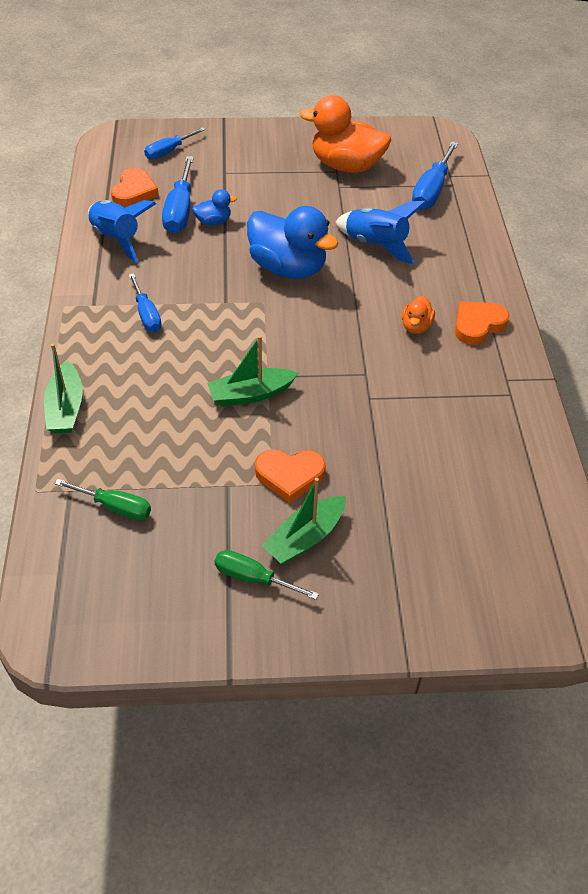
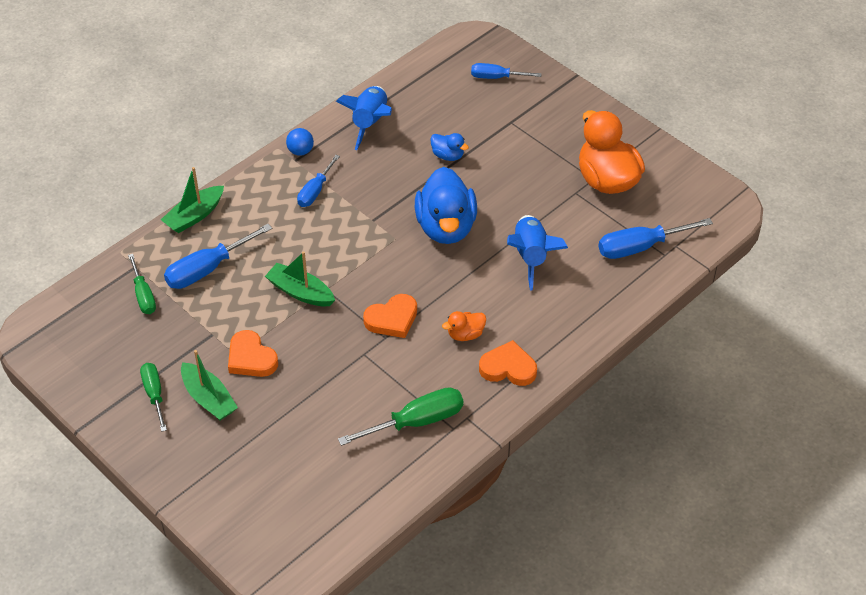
camera: 50 degrees right, 0 degrees up
(88, 295) = (300, 151): none -> blue ball
(134, 192) = (429, 94): orange heart -> orange heart (392, 319)
(180, 210) = (438, 131): blue screwdriver -> blue screwdriver (207, 269)
(305, 538) = (209, 398): green boat -> green boat turned 135 degrees counterclockwise
(481, 412) = (416, 422): none -> green screwdriver

